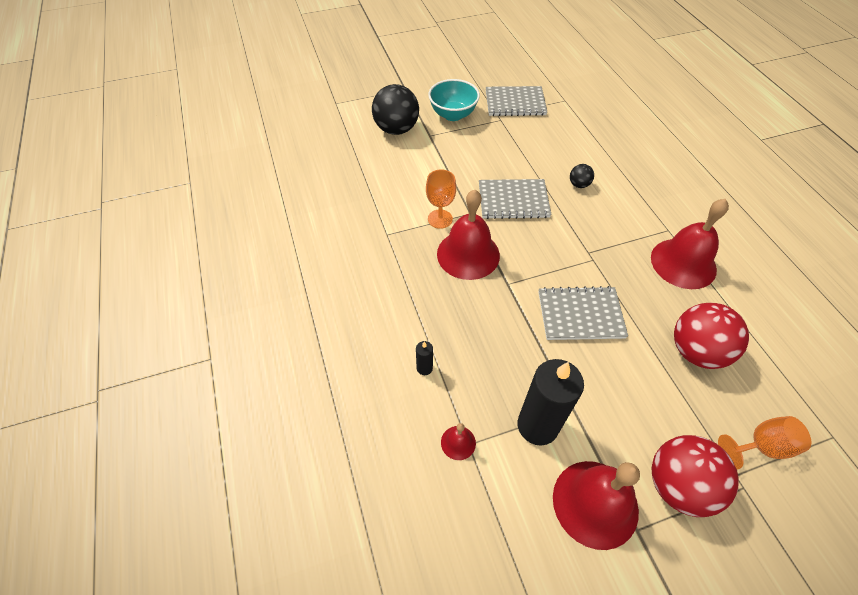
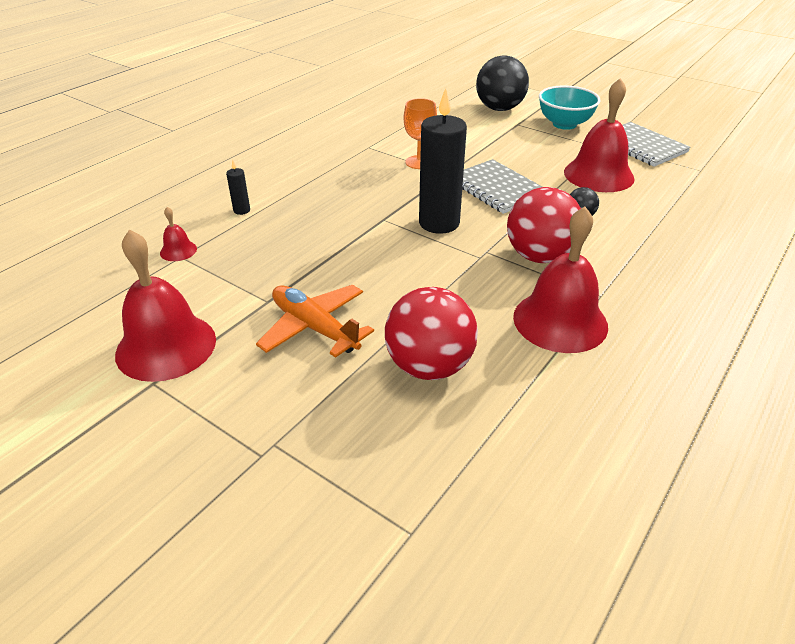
camera: 55 degrees right, 15 degrees down
(468, 254) = (394, 188): red bell -> red bell (598, 175)
(537, 426) = (229, 286): black candle -> black candle (439, 223)
(580, 315) = (392, 271): grey notebook -> none
(623, 394) = (314, 328): none -> orange plane
(678, 485) = (226, 399): red ball -> red ball (539, 256)
(761, 446) = (334, 458): orange goblet -> none

